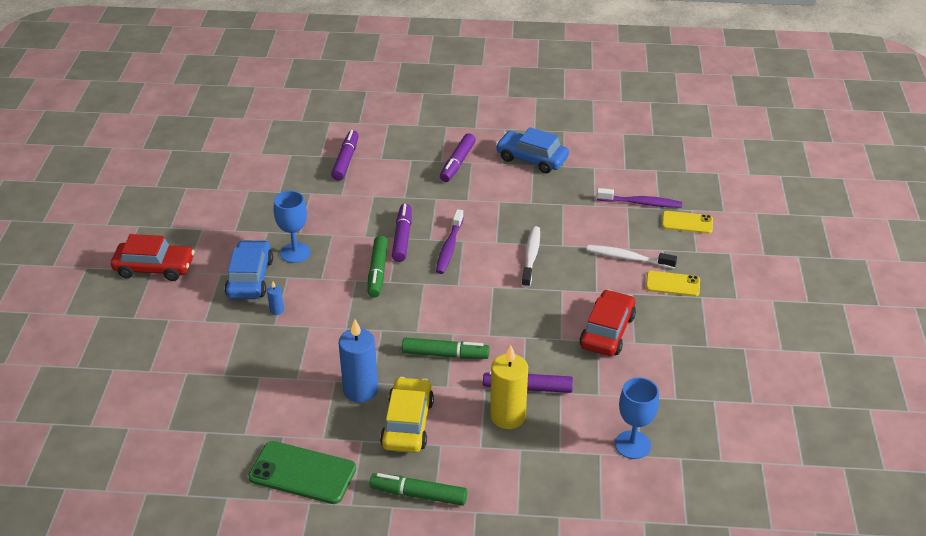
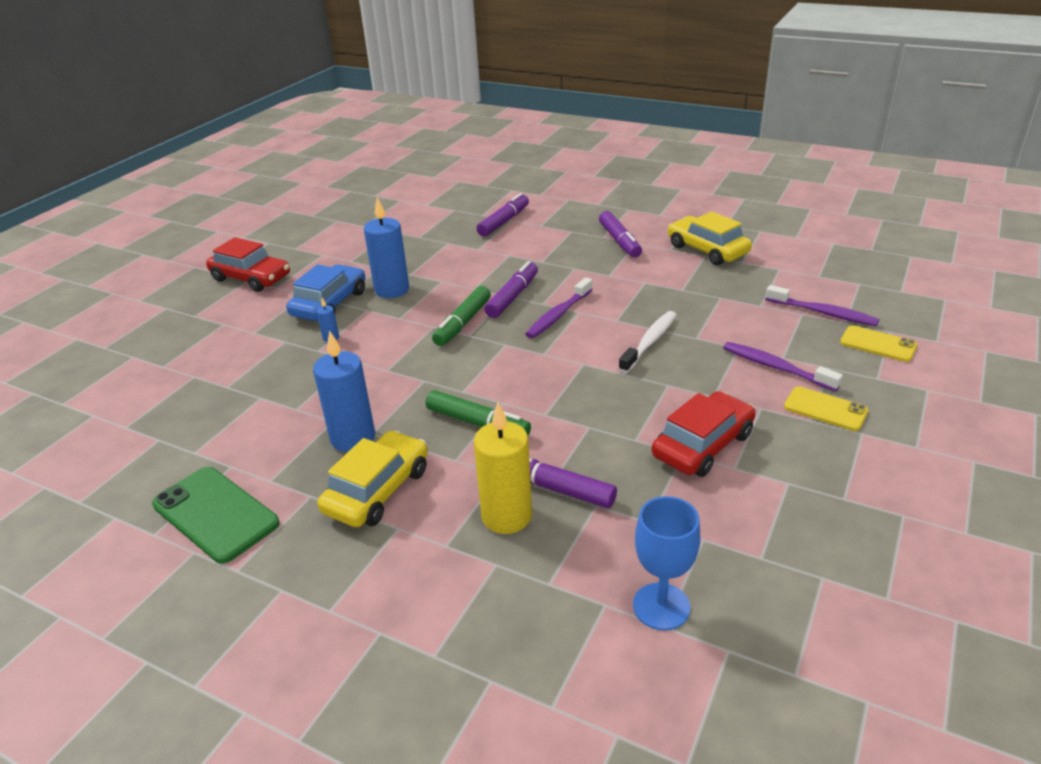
camera: 25 degrees right, 5 degrees down
(295, 253) = (392, 290): blue goblet -> blue candle
(418, 494) = (325, 584): green marker -> none
(457, 163) = (619, 241): purple marker -> purple marker turned 60 degrees counterclockwise
(531, 159) = (707, 250): blue car -> yellow car
(628, 258) = (775, 367): white toothbrush -> purple toothbrush

